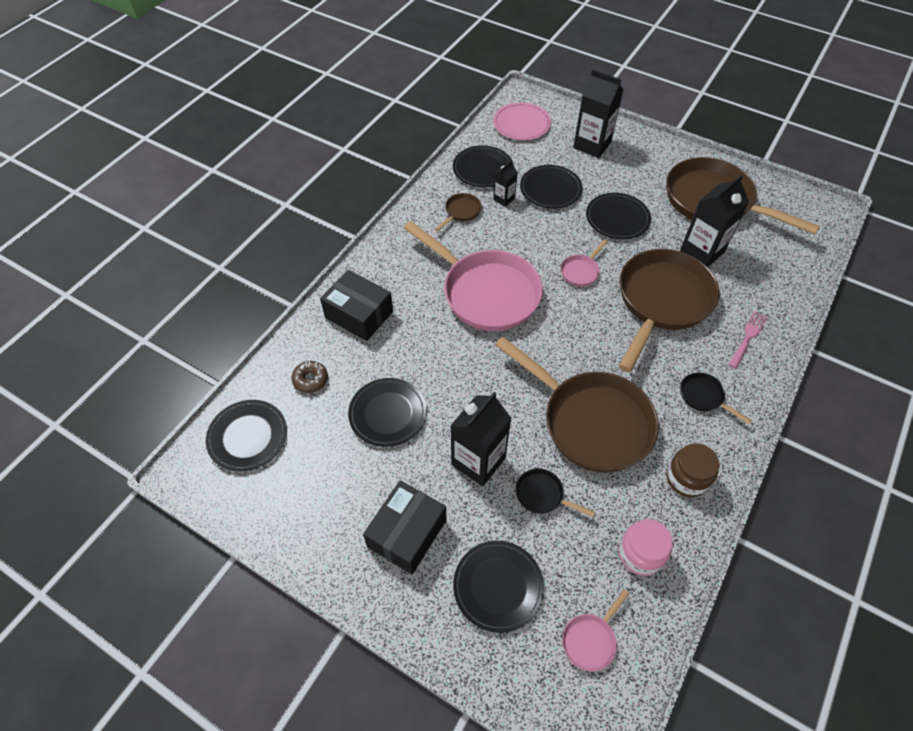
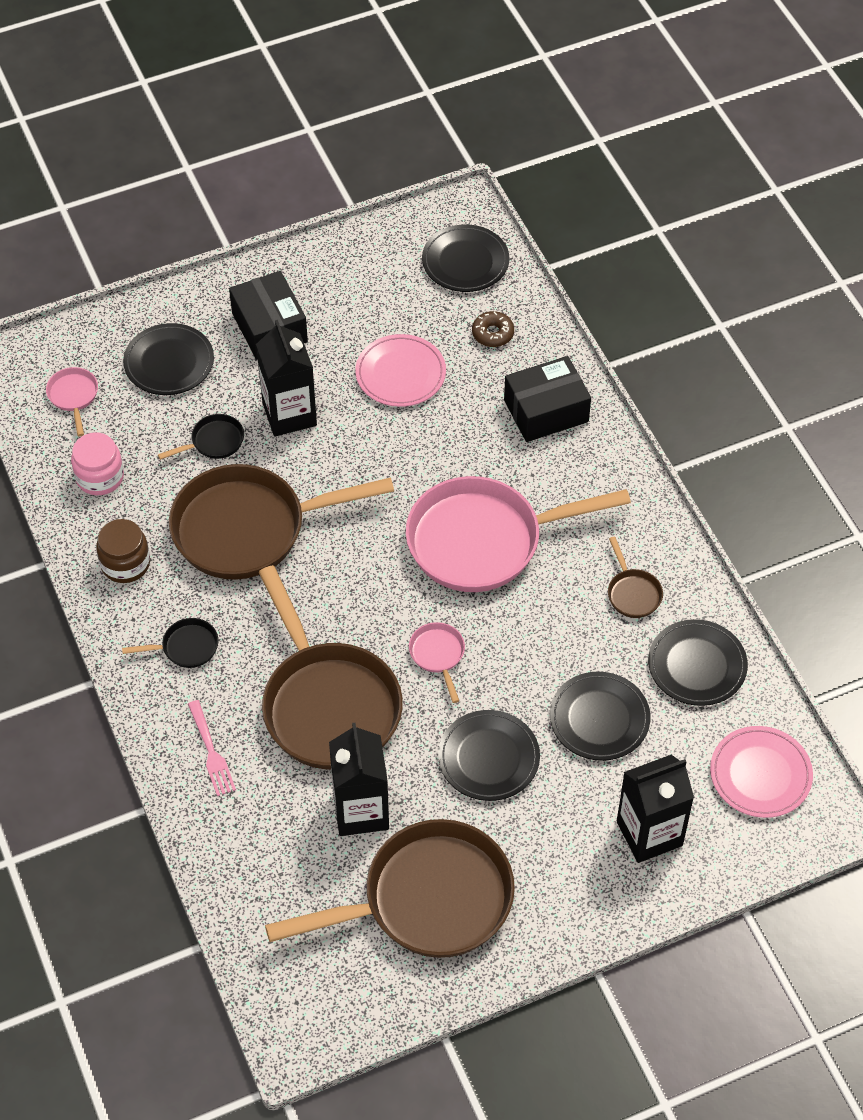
camera: 125 degrees right, 0 degrees up
(388, 414) = (400, 373): black plate -> pink plate
(504, 199) = (621, 654): black carton -> none

